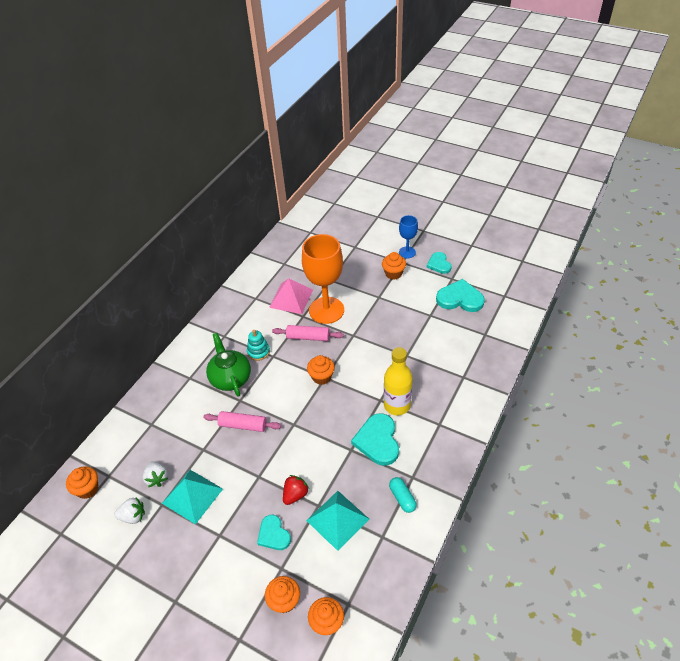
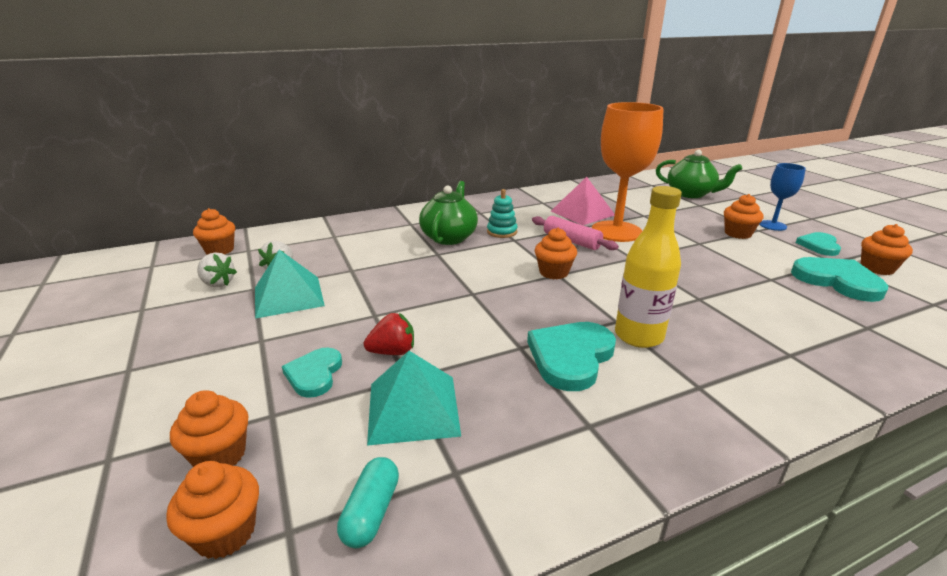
camera: 35 degrees right, 20 degrees down
(243, 425) = (415, 271): pink rolling pin -> none
(342, 233) = (691, 194): none -> green teapot
(402, 498) = (544, 441): turquoise capsule -> turquoise capsule (371, 512)
(472, 274) = (877, 268): none -> orange cupcake

